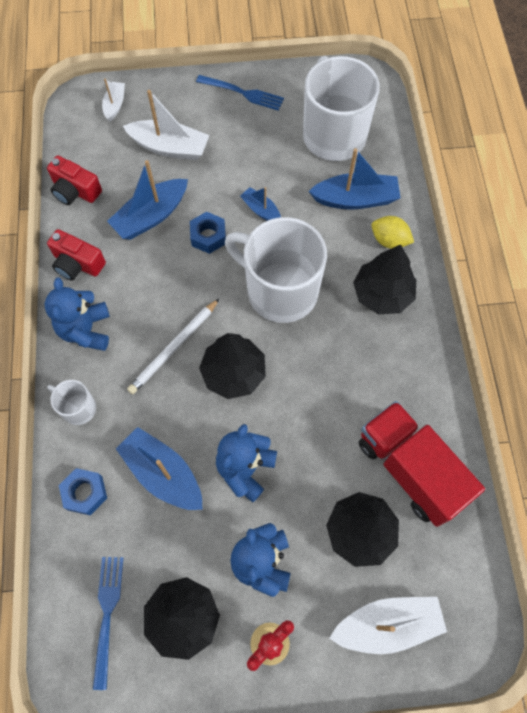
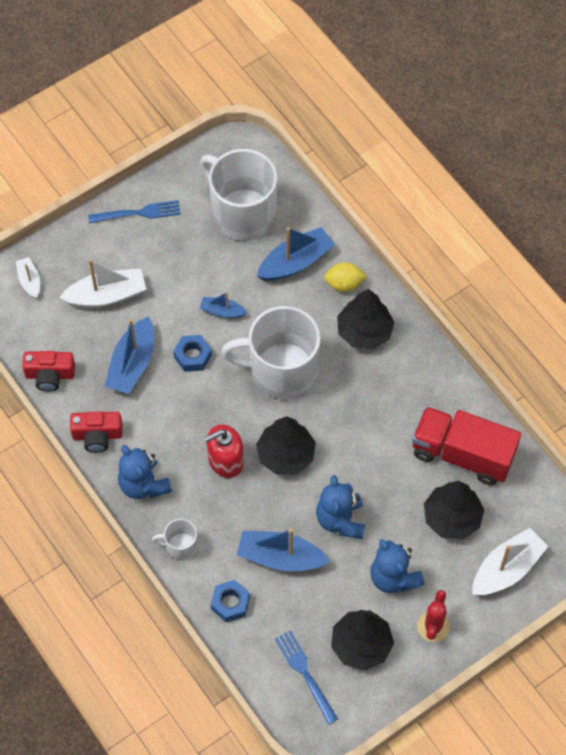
camera: 30 degrees left, 5 degrees down
(174, 348) = (225, 460): white pencil -> red soap dispenser

